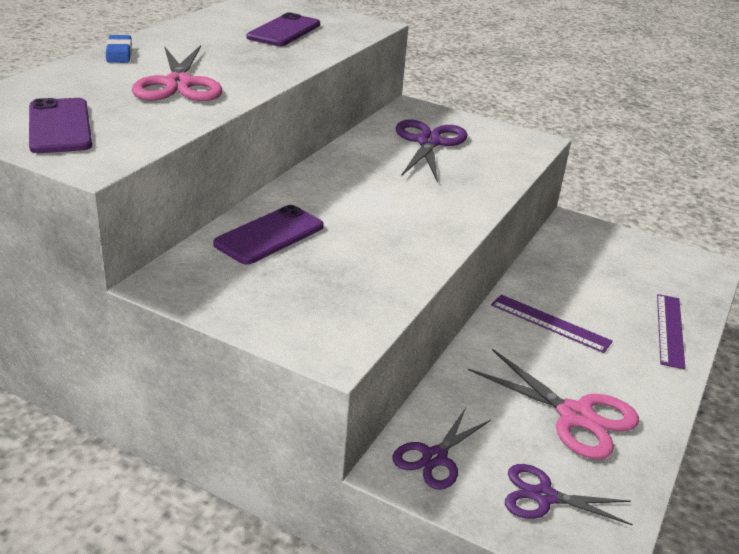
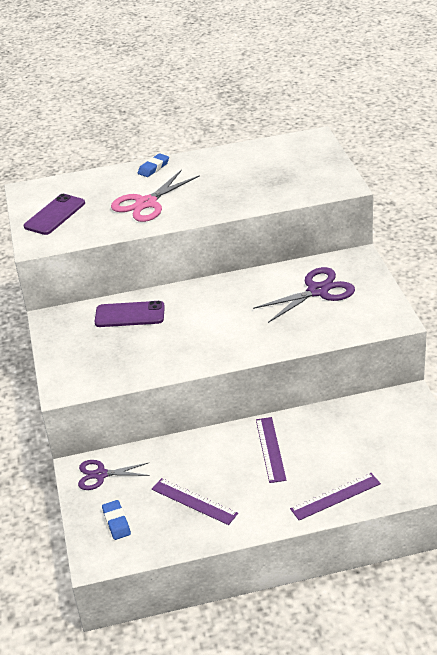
camera: 55 degrees right, 5 degrees up
(284, 31) = (274, 175): purple phone -> none
(544, 496) = (116, 522): purple scissors -> blue eraser
(575, 416) = (194, 501): pink scissors -> purple ruler

